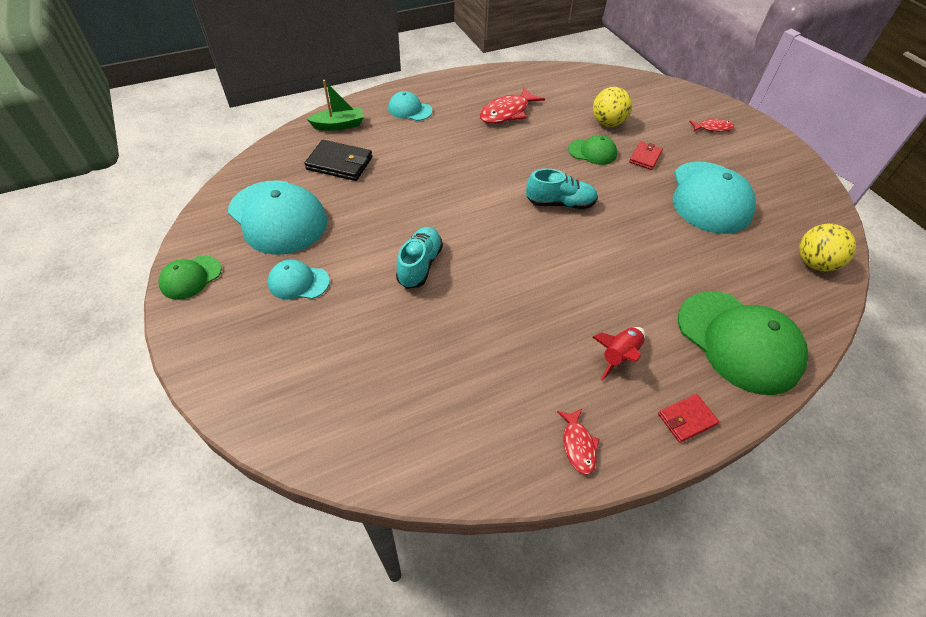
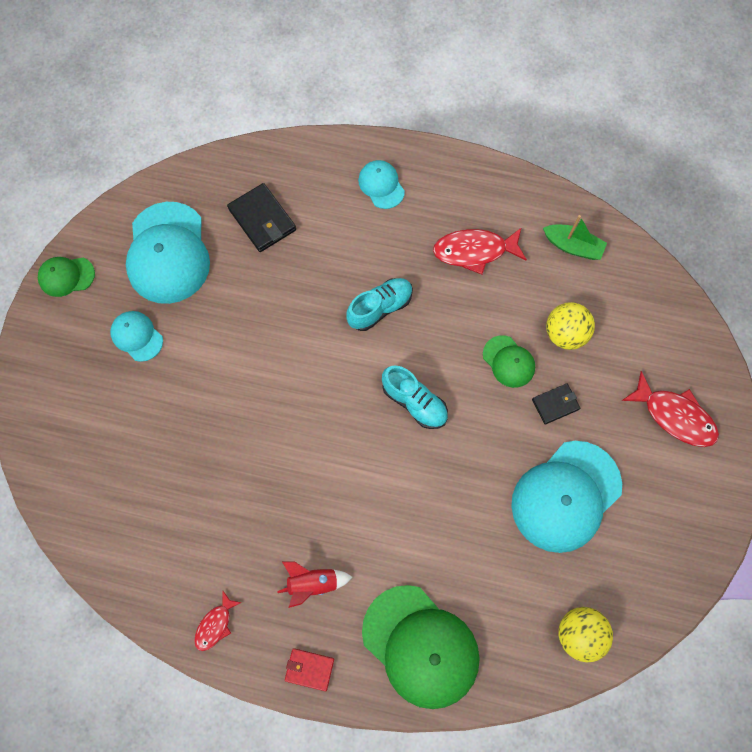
camera: 40 degrees right, 20 degrees up
(339, 125) = (298, 166): green boat -> green boat (572, 246)
(420, 265) = (238, 385): turquoise shoe -> turquoise shoe (380, 308)
(645, 157) = (555, 404): red wallet -> black wallet
(712, 128) = (674, 416): red fish -> red fish, size x1.76
(738, 341) = (420, 646): green cap -> green cap turned 45 degrees counterclockwise

